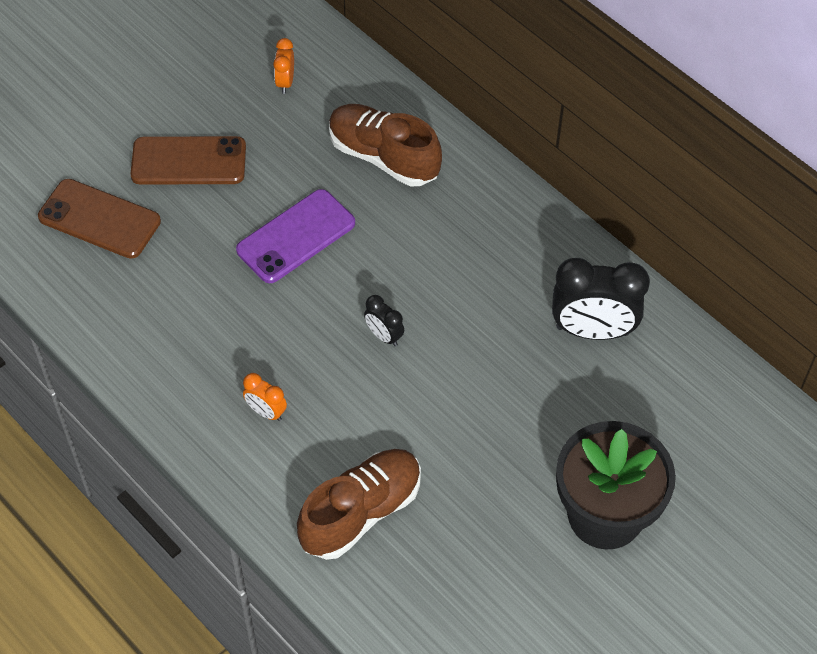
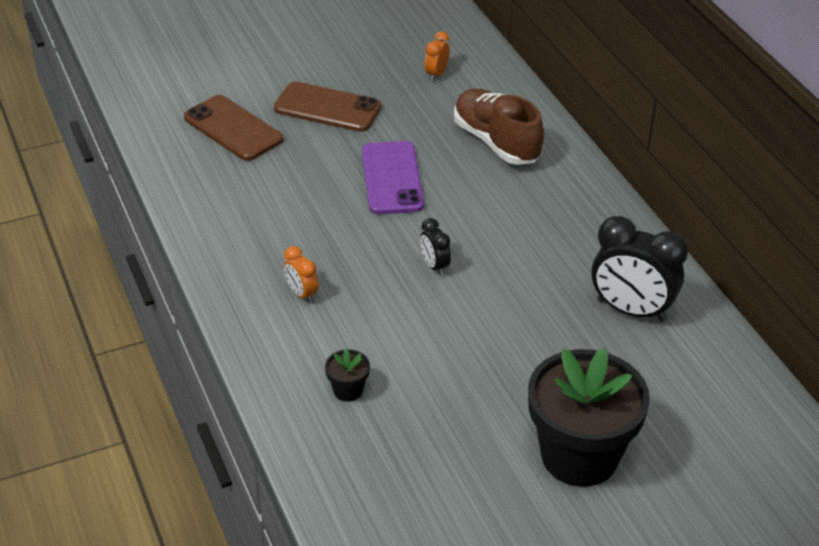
camera: 20 degrees right, 15 degrees down
(296, 236) = (392, 178): purple phone -> purple phone turned 75 degrees counterclockwise
(361, 512) = (348, 390): brown shoe -> black flower pot

